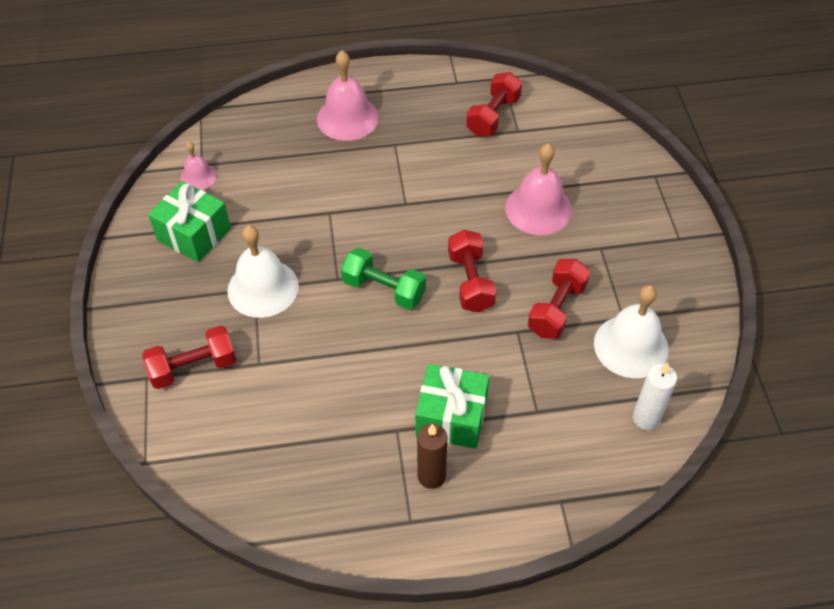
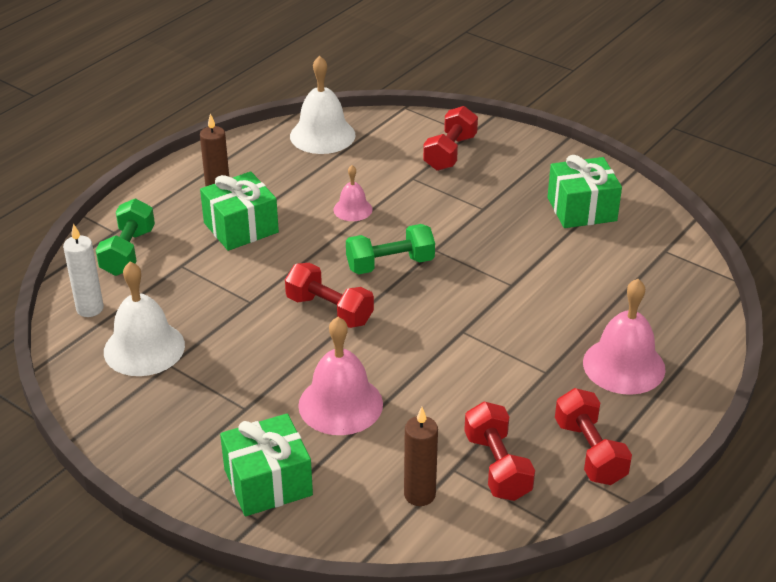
camera: 135 degrees right, 15 degrees down
(198, 177) = (650, 242): pink bell -> pink bell (353, 209)
(263, 288) = (478, 212): white bell -> white bell (322, 135)
(552, 130) = (419, 494): none -> brown candle
(556, 309) = (235, 336): red dumbbell -> red dumbbell (590, 452)
(568, 462) = (128, 252): none -> green dumbbell
(630, 192) = (268, 482): none -> green gift

